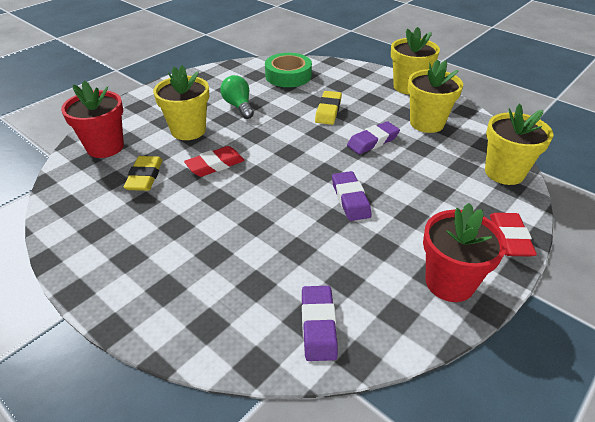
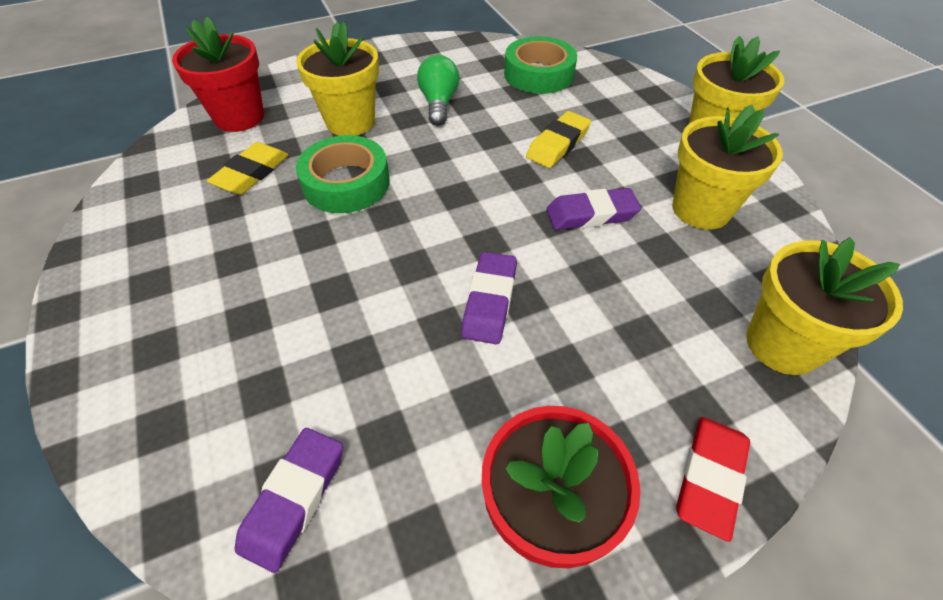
camera: 25 degrees right, 10 degrees up
(215, 165) = (346, 183): red eraser -> green tape

